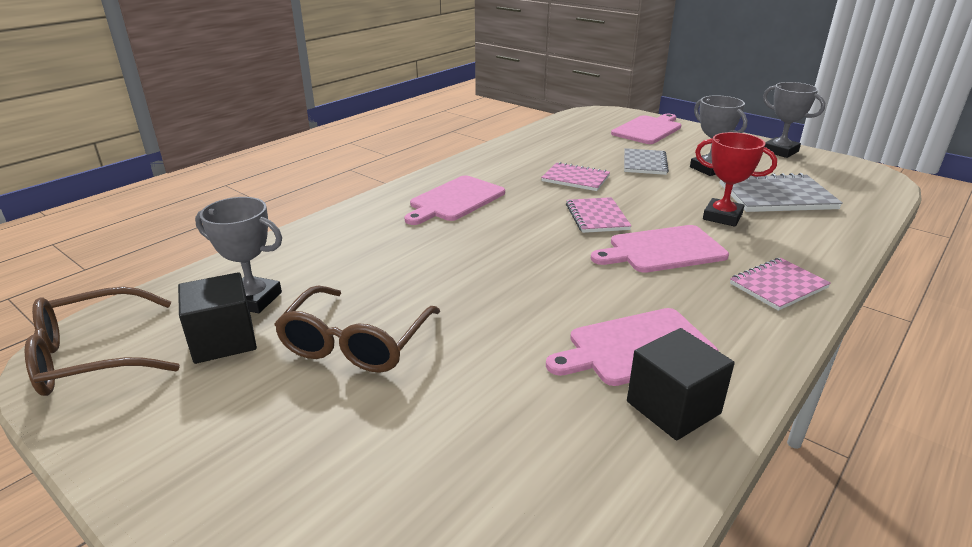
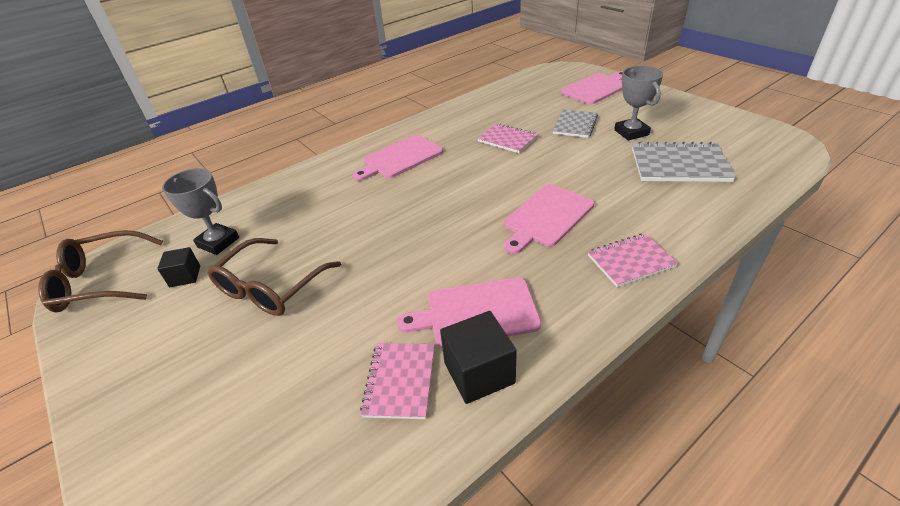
camera: 15 degrees right, 10 degrees up
(223, 340) = (185, 276): black cube -> black cube, size x0.61
(597, 217) = (506, 180): pink notebook -> pink notebook (400, 381)
(663, 250) = (546, 217): pink cutting board -> pink cutting board turned 45 degrees counterclockwise
(722, 217) = (617, 185): red trophy -> none
(780, 151) = (709, 114): grey trophy -> none

